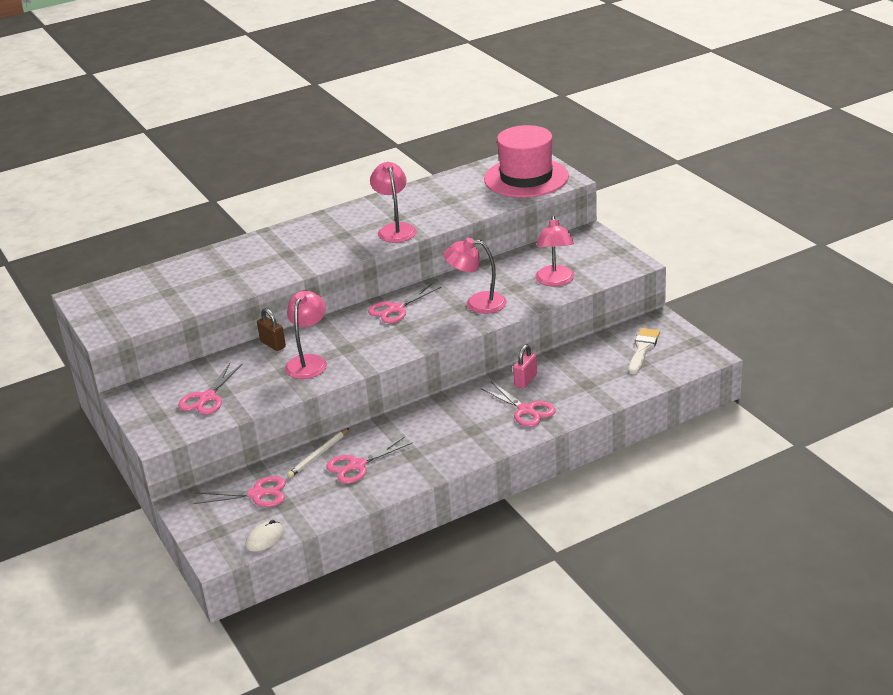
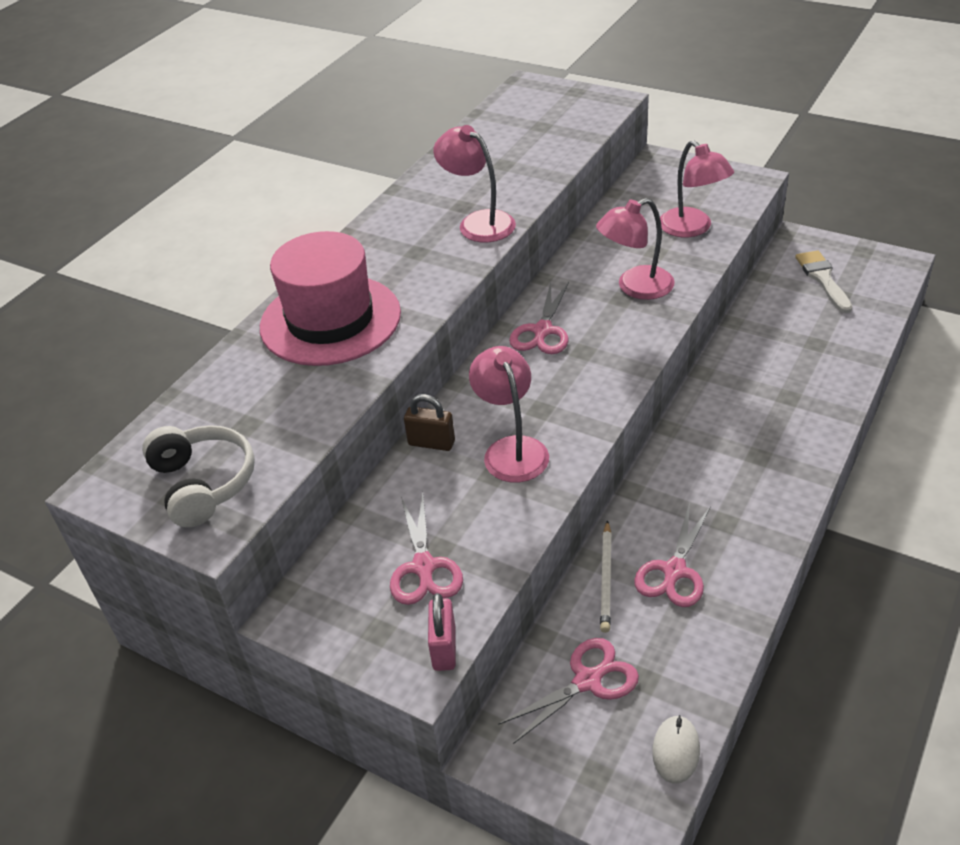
camera: 30 degrees left, 10 degrees up
(122, 311) = (203, 484): none -> white headphones
(525, 380) = (743, 366): pink padlock -> pink padlock (444, 648)
(526, 178) = (562, 111): pink hat -> pink hat (330, 320)
(526, 410) = (789, 404): pink scissors -> none

